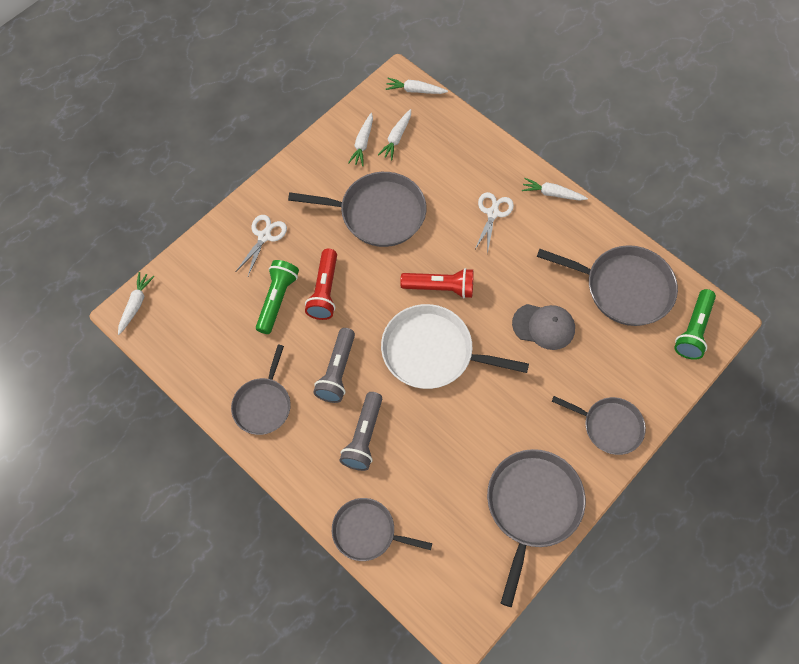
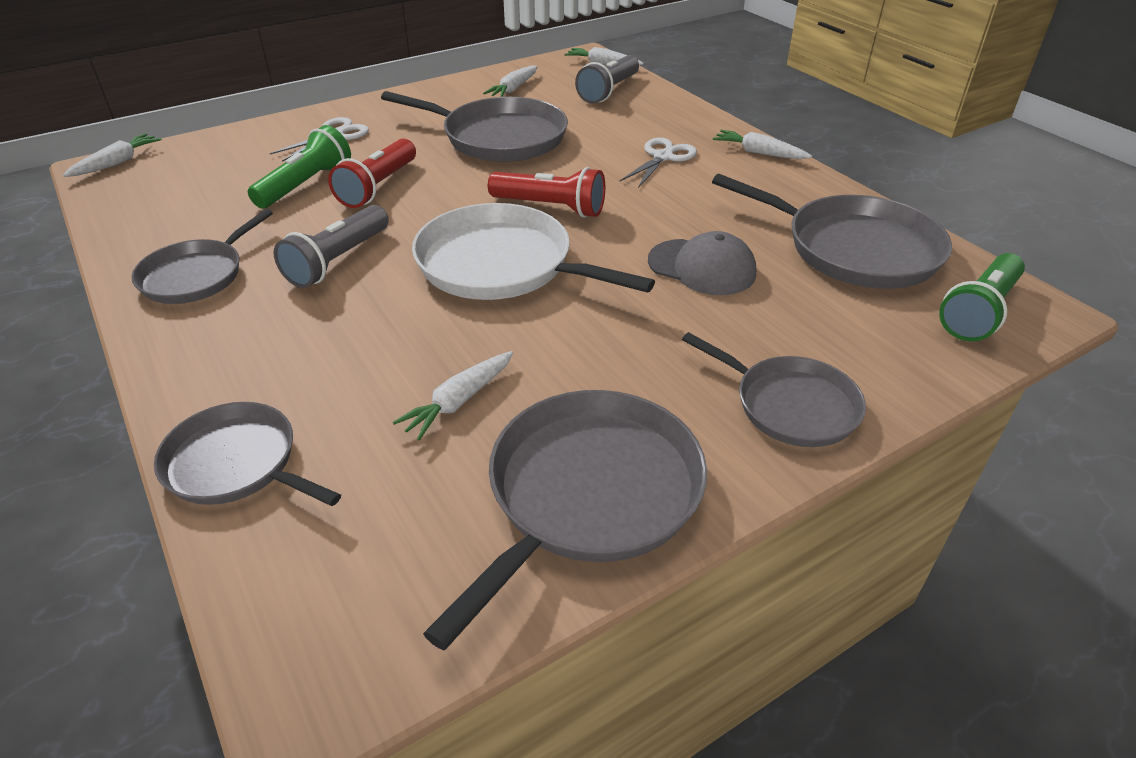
camera: 15 degrees right, 25 degrees down
(363, 437) = (325, 337): grey flashlight -> grey flashlight (608, 91)
(396, 138) = (560, 90): white carrot -> white carrot (459, 401)

